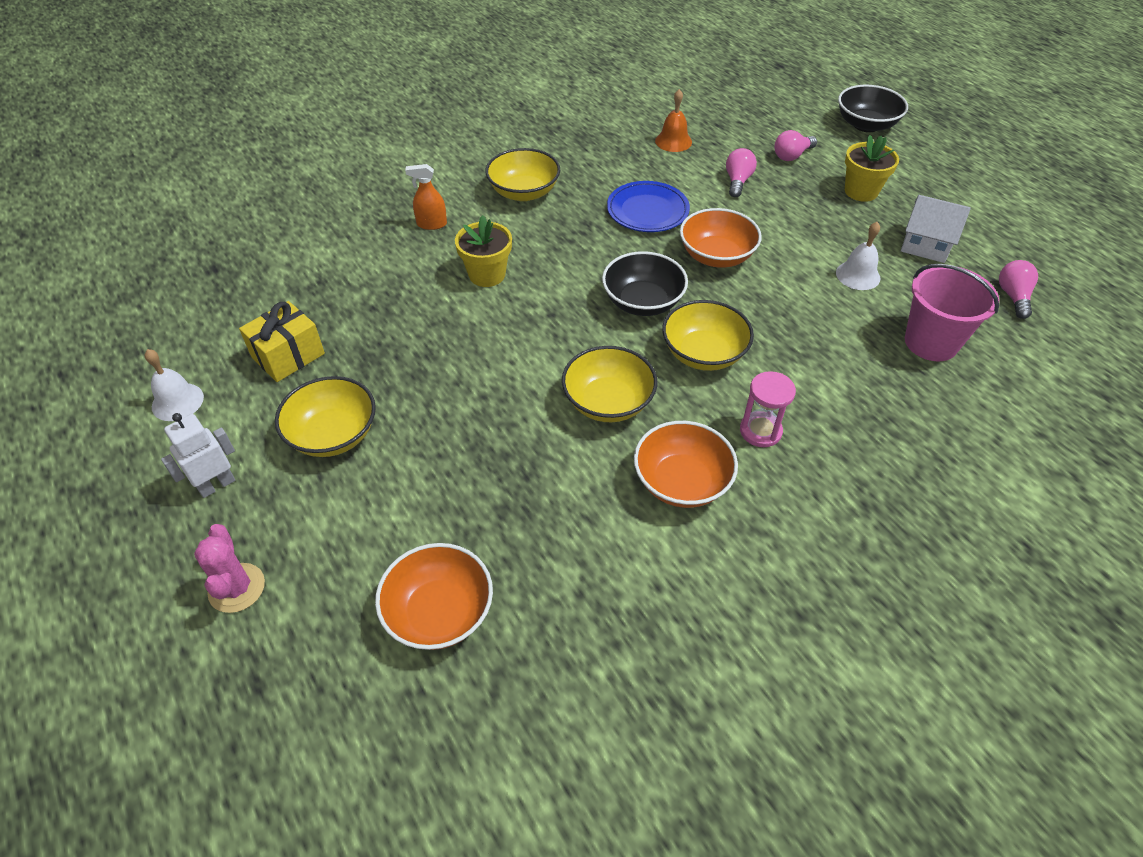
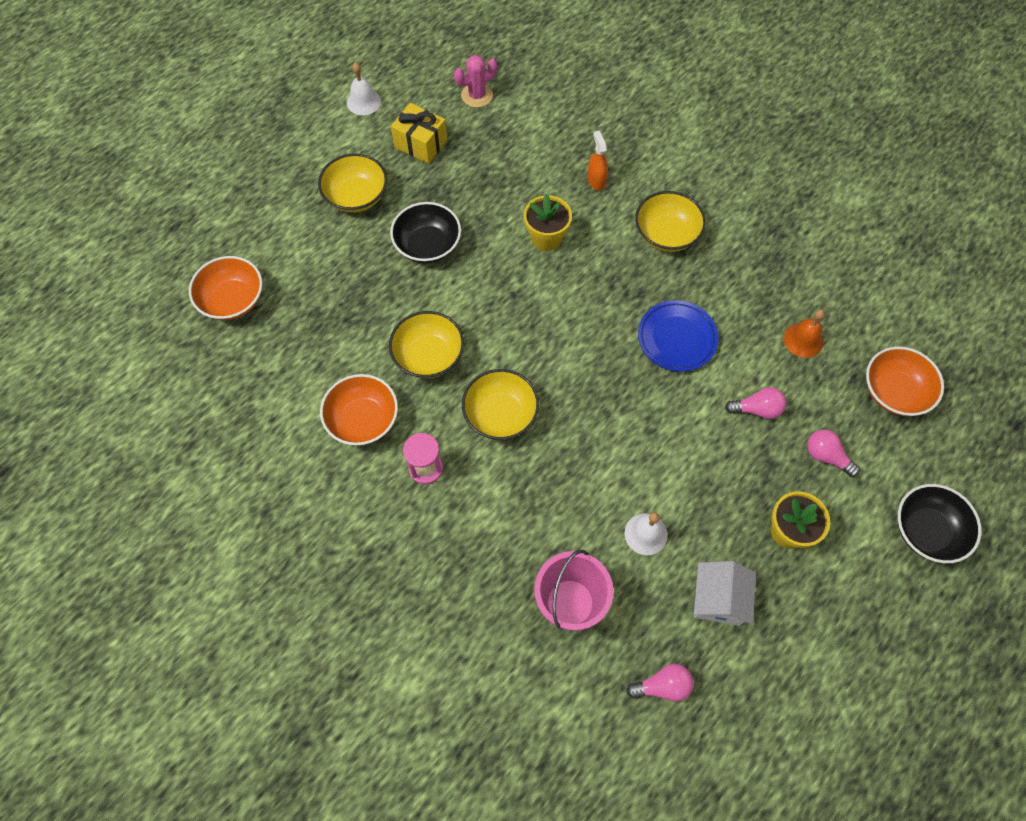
camera: 75 degrees right, 15 degrees up
(217, 485) = (302, 151): white robot -> none
(237, 588) = (232, 192): pink cactus -> pink cactus (477, 95)
(642, 302) = (549, 358): black bowl -> black bowl (427, 245)
(716, 256) = (631, 406): orange bowl -> orange bowl (894, 392)

